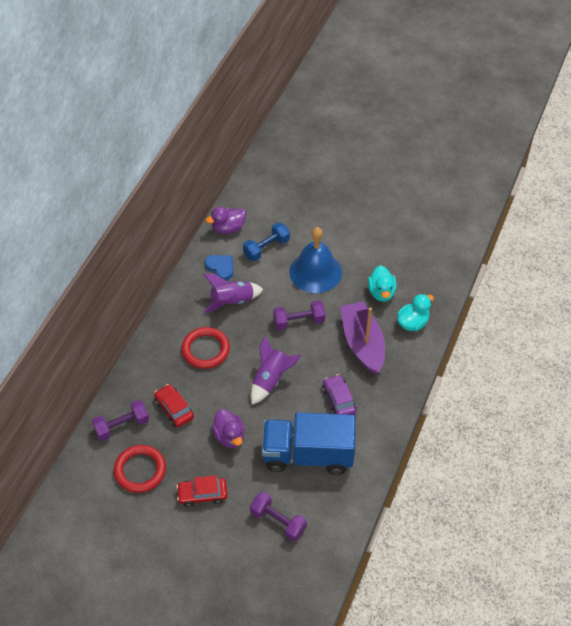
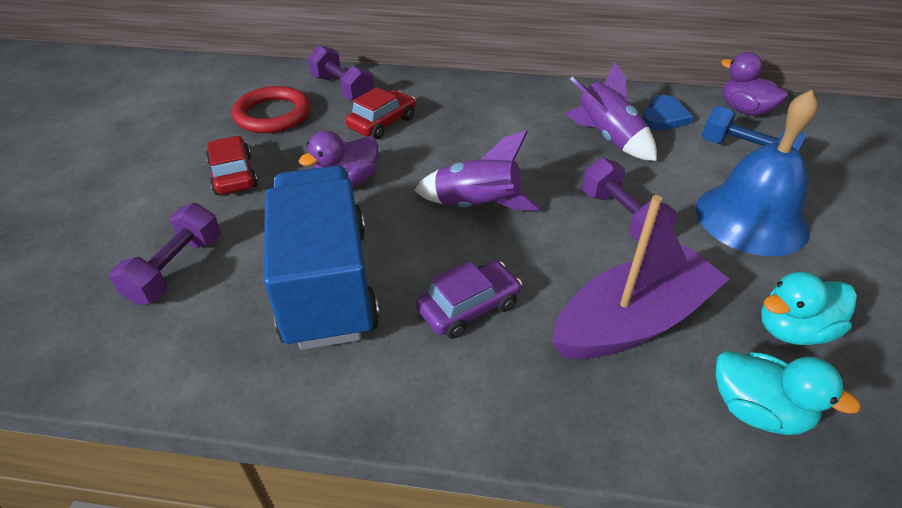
camera: 75 degrees right, 10 degrees down
(205, 350) = (501, 130): red ring -> none

